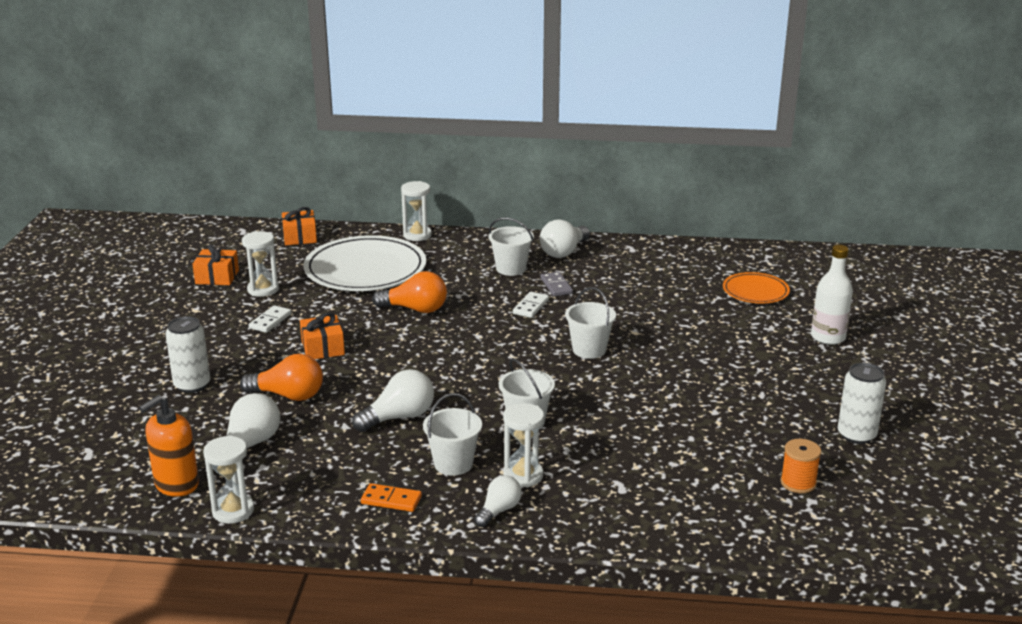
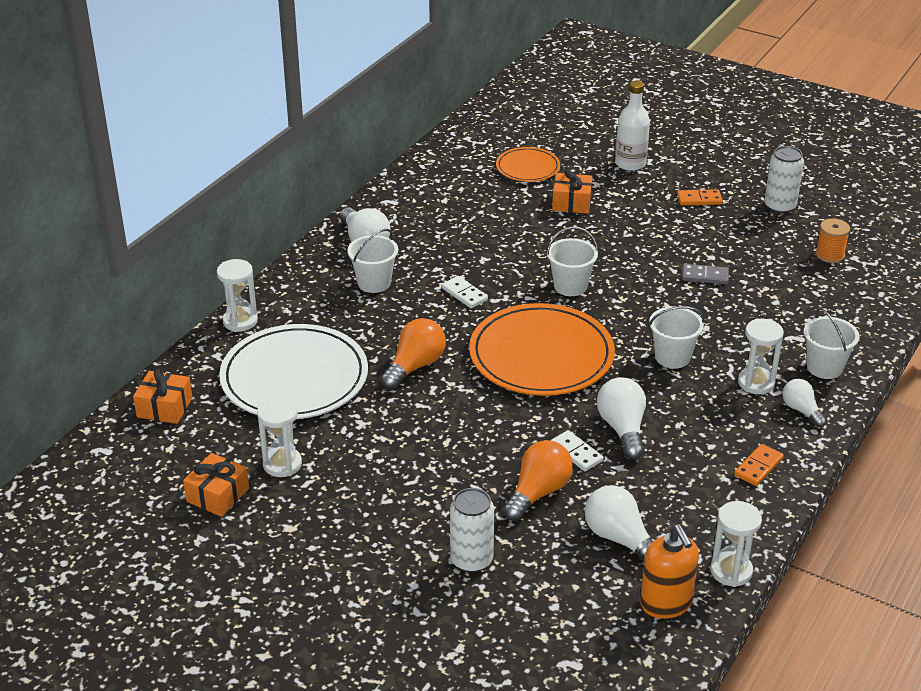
camera: 65 degrees left, 10 degrees up
(270, 321) = (365, 473): white domino -> white domino (576, 453)
(323, 348) = (454, 448): orange gift -> orange gift (571, 203)
(453, 464) = (719, 416): white bucket -> white bucket (824, 367)
(474, 358) = (541, 355): none -> orange plate
(556, 286) = (433, 267): grey domino -> grey domino (705, 276)
(810, 386) = (699, 199): none -> orange domino

